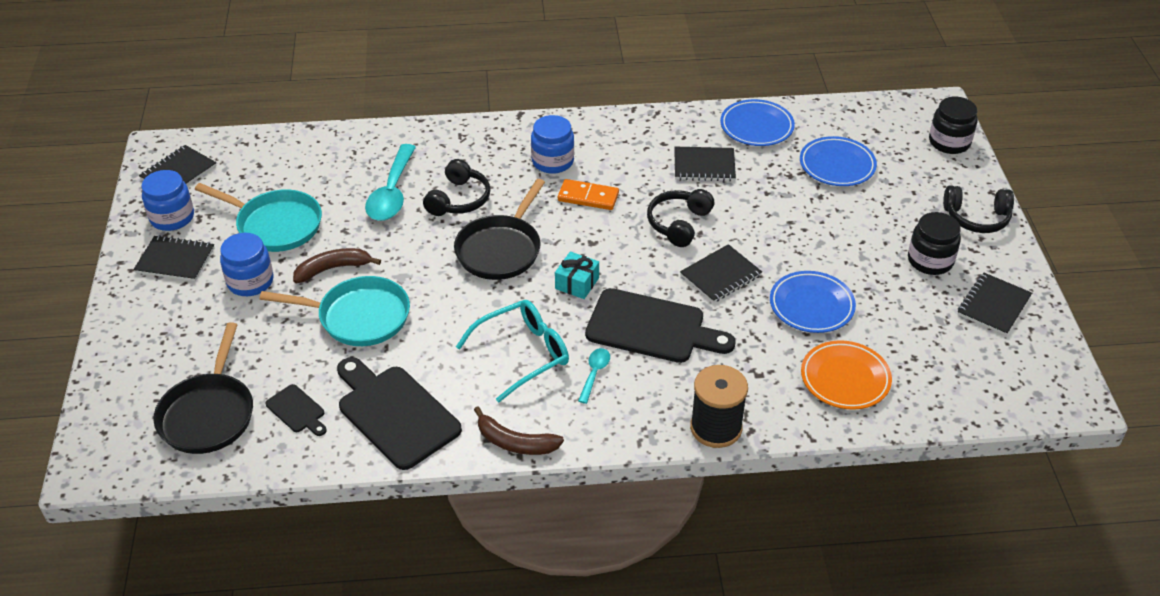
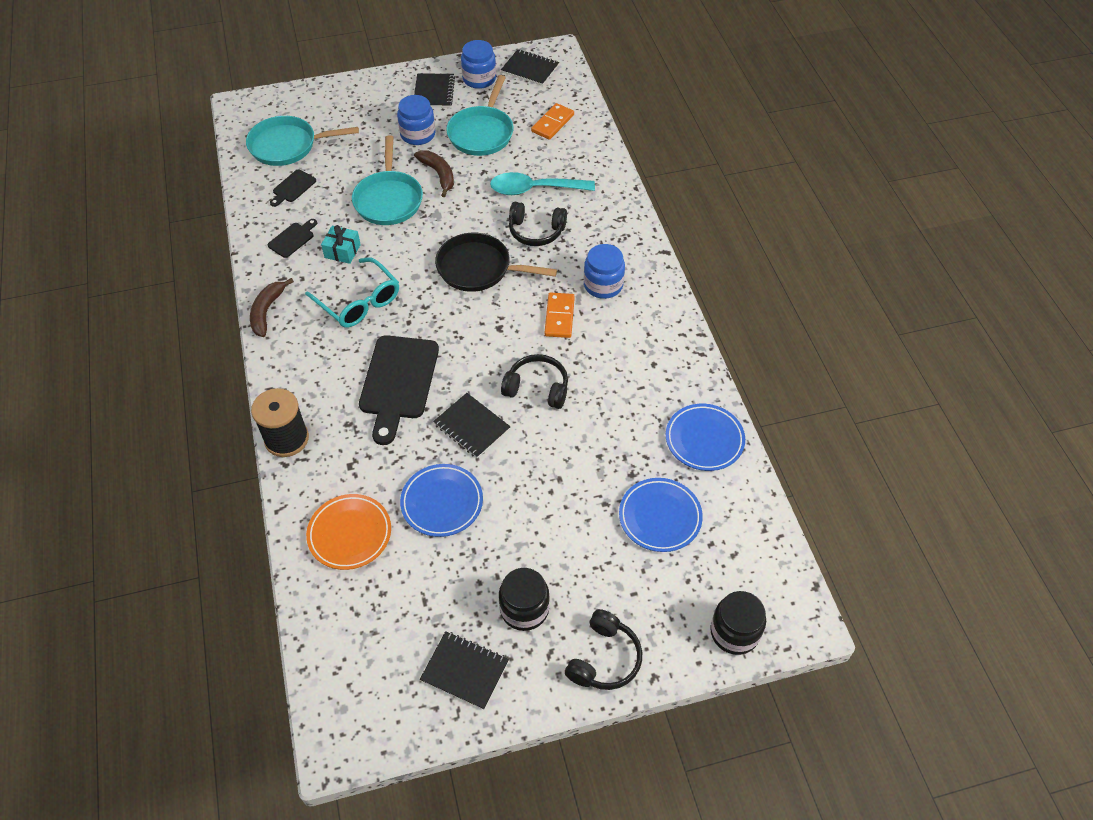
camera: 80 degrees right, 10 degrees up
(208, 414) = (287, 146): black pan -> turquoise pan
(287, 166) = (552, 123): none -> orange domino
(395, 413) = (292, 239): black cutting board -> black cutting board, size x0.48
(577, 283) = (445, 324): turquoise gift -> turquoise gift (342, 251)
(594, 373) = (342, 350): turquoise spoon -> none
(704, 166) = (627, 400): black notebook -> none
(976, 218) = (604, 658): black headphones -> black headphones turned 150 degrees counterclockwise

